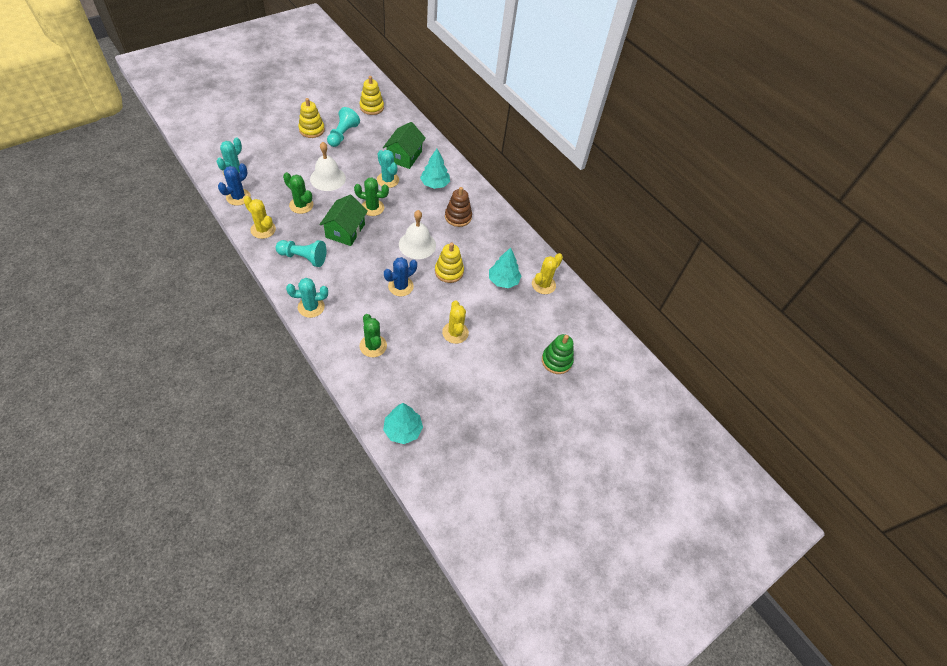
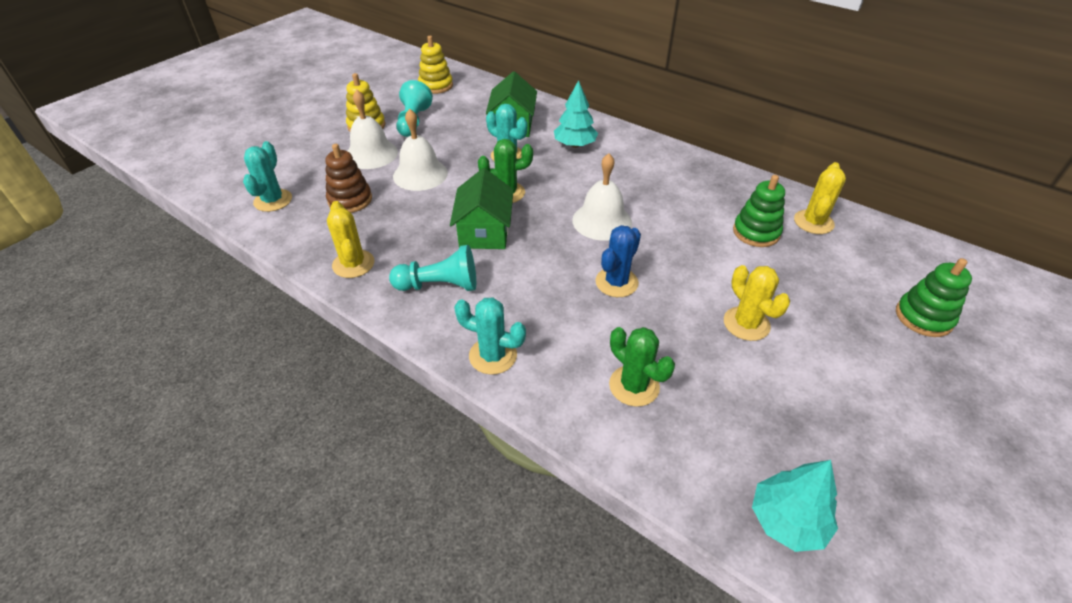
camera: 10 degrees left, 10 degrees down
(238, 197) = (292, 231): blue cactus -> none
(263, 230) = (353, 264): yellow cactus -> yellow cactus turned 45 degrees clockwise
(301, 205) = (398, 216): green cactus -> none
(305, 154) = (371, 154): none -> white bell
(311, 307) = (493, 356): turquoise cactus -> turquoise cactus turned 45 degrees clockwise
(449, 271) = (672, 242): yellow stacking toy -> none
(458, 217) = (633, 173): brown stacking toy -> brown stacking toy (350, 200)
(503, 280) = (756, 232): turquoise tree -> green stacking toy

